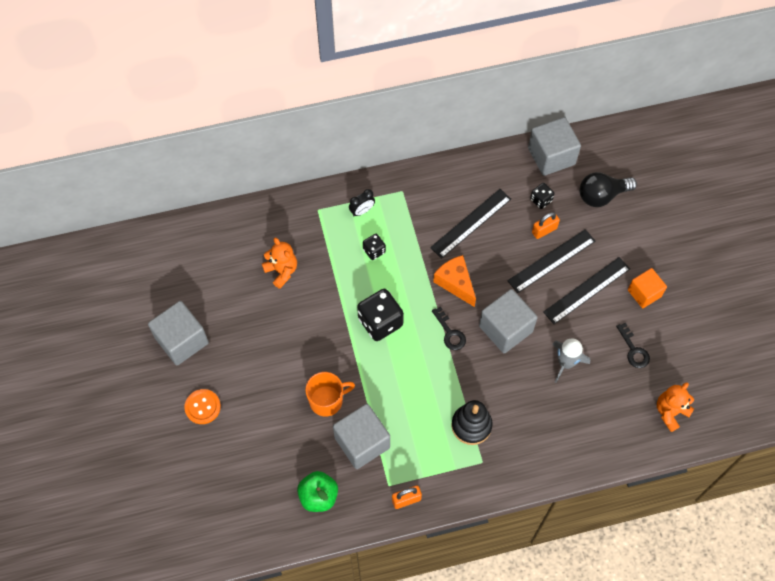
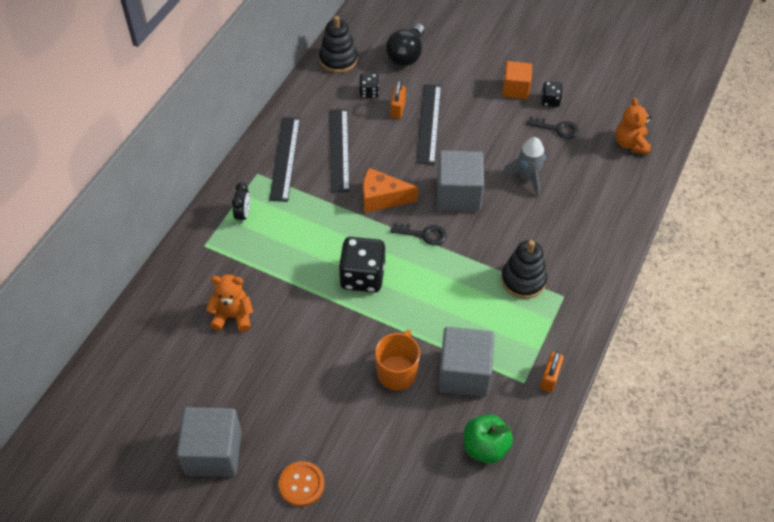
camera: 50 degrees left, 10 degrees down
(374, 251) = (290, 233): black dice -> black dice (550, 101)
(551, 156) = (338, 59): grey cube -> black stacking toy
(586, 290) = (477, 120): black ruler -> black ruler (285, 158)

